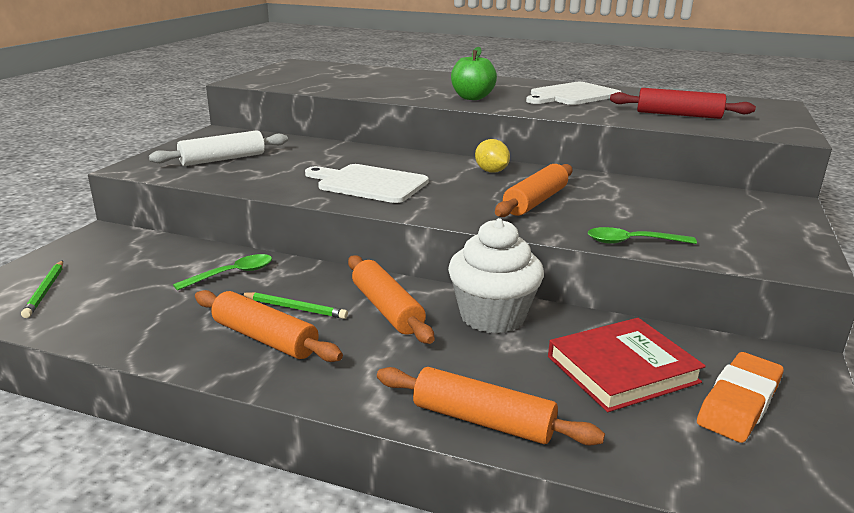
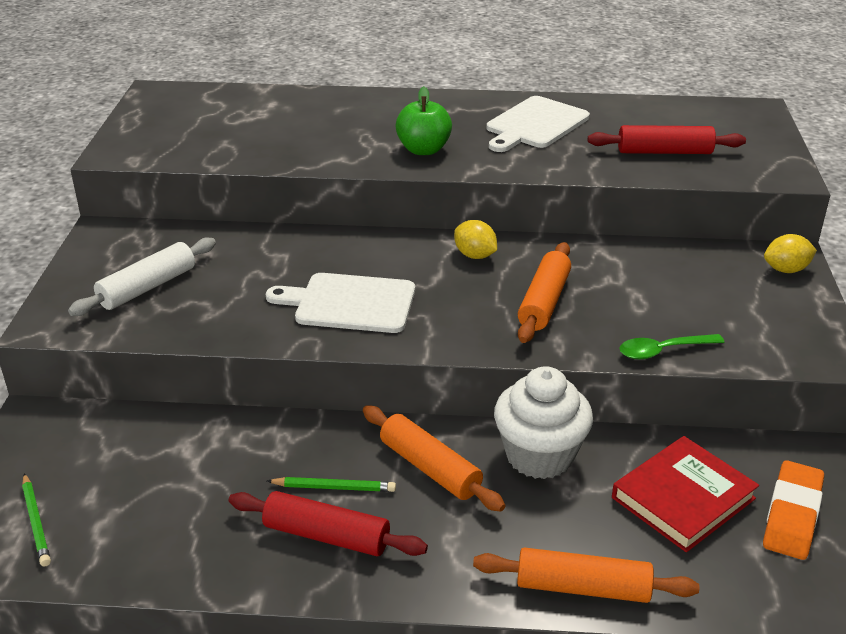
camera: 15 degrees left, 10 degrees up
(232, 274) = (236, 452): green spoon -> none
(265, 338) = (326, 536): orange rolling pin -> red rolling pin
(778, 209) = (786, 270): none -> yellow lemon

